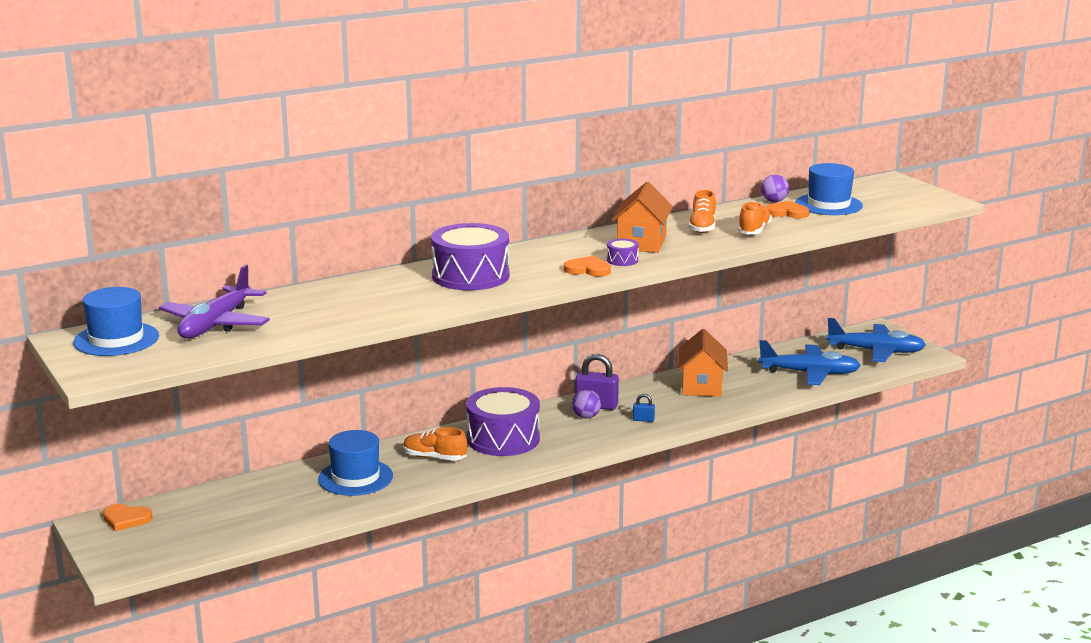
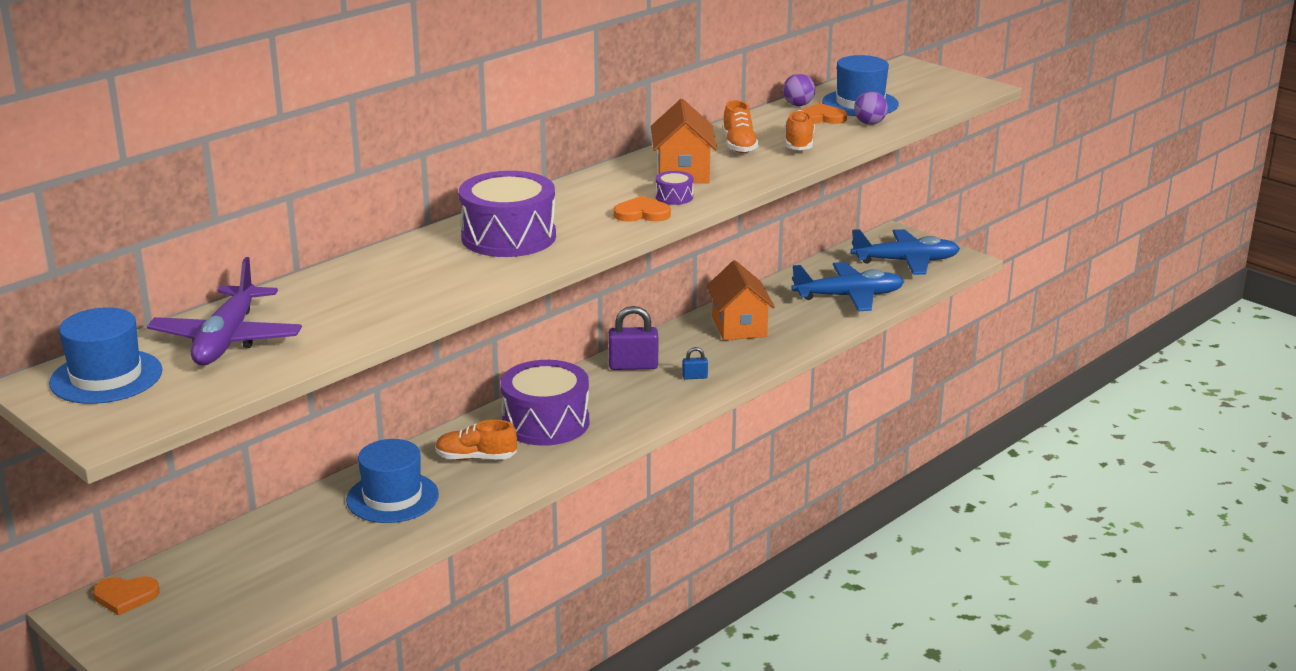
camera: 15 degrees left, 5 degrees up
(586, 417) = (628, 381): purple ball -> purple ball (869, 123)

